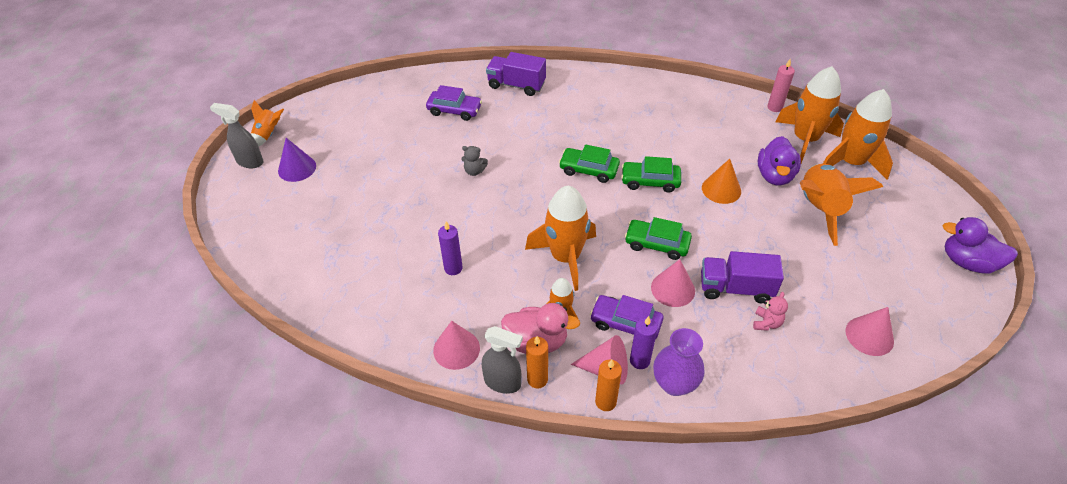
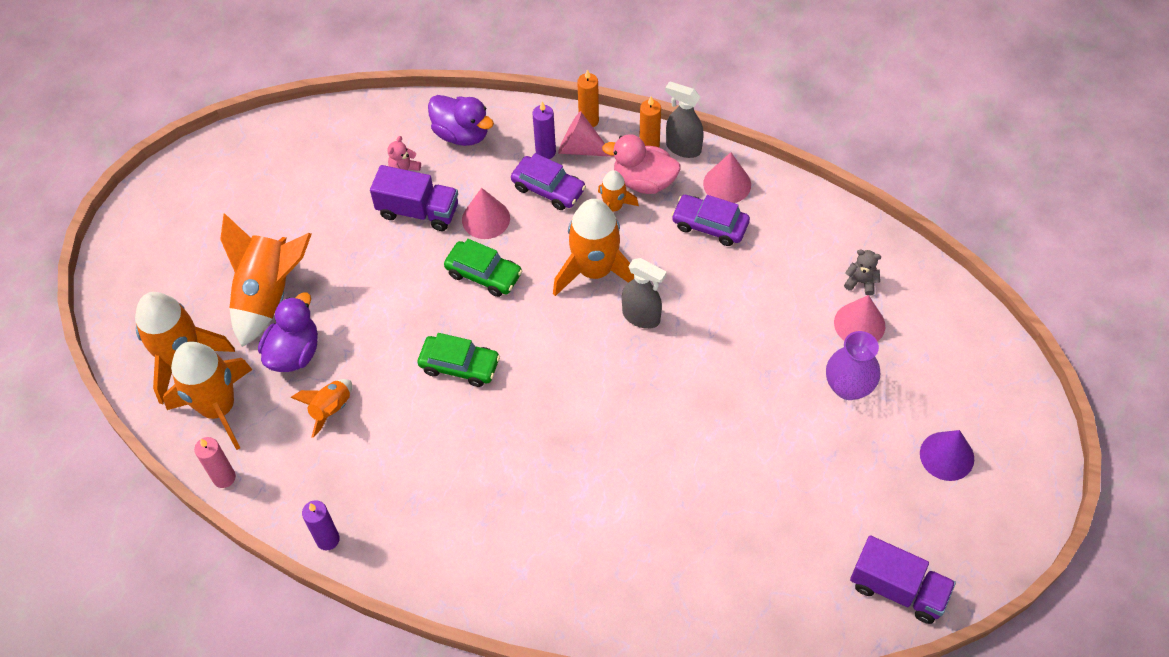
camera: 170 degrees left, 10 degrees up
(249, 162) = (1020, 478): grey spray bottle -> grey spray bottle (641, 317)
(268, 135) = (1007, 532): orange rocket -> orange rocket (331, 409)
(453, 268) = (727, 273): purple candle -> purple candle (328, 539)
(454, 110) = (716, 544): purple car -> purple car (710, 225)
(474, 171) = (693, 415): grey teddy bear -> grey teddy bear (861, 282)
(516, 85) = (610, 591): purple truck -> purple truck (897, 589)
(588, 170) = (535, 396): green car -> none
(674, 383) = (519, 128): purple vase -> purple vase (848, 387)
(721, 189) = (373, 340): orange cone -> none
(869, 336) = (310, 148): pink cone -> pink cone (859, 324)
(967, 262) = (151, 208): purple duck -> purple duck (462, 134)

